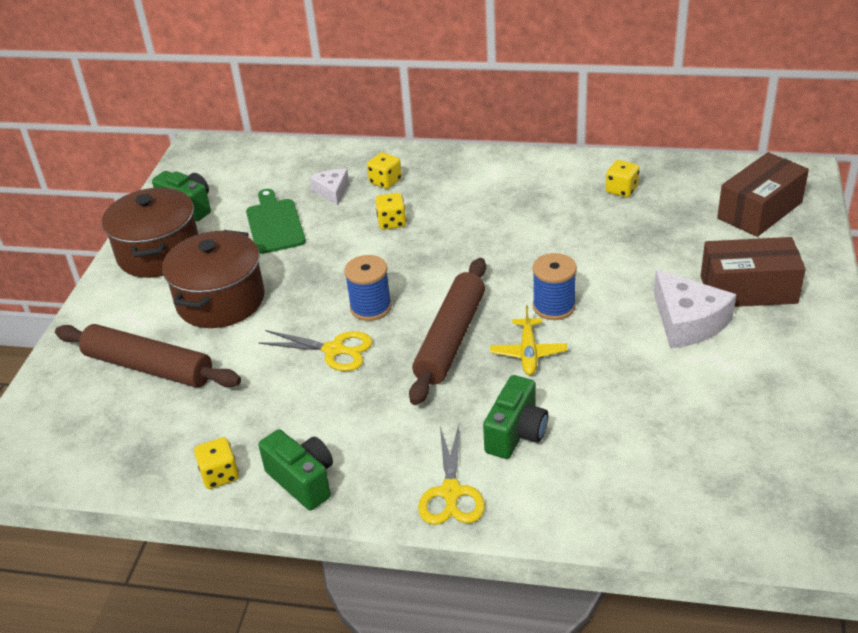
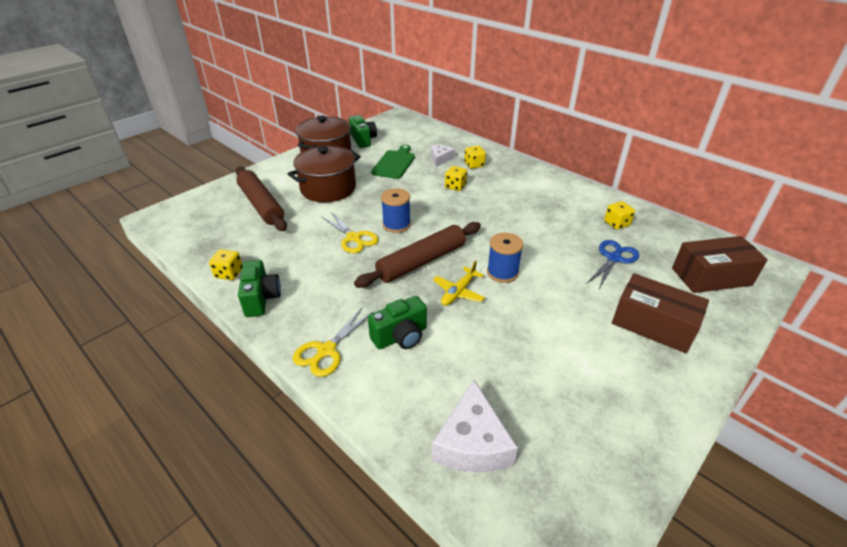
camera: 30 degrees right, 0 degrees up
(653, 234) = (614, 258): none -> blue scissors
(687, 322) = (585, 325): white cheese -> white cheese (472, 443)

